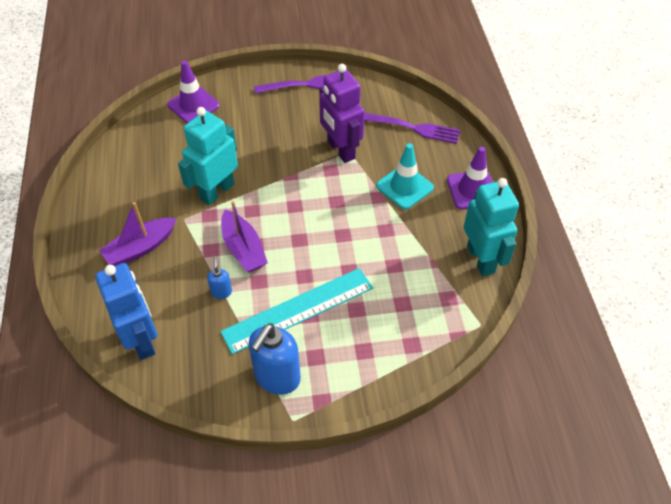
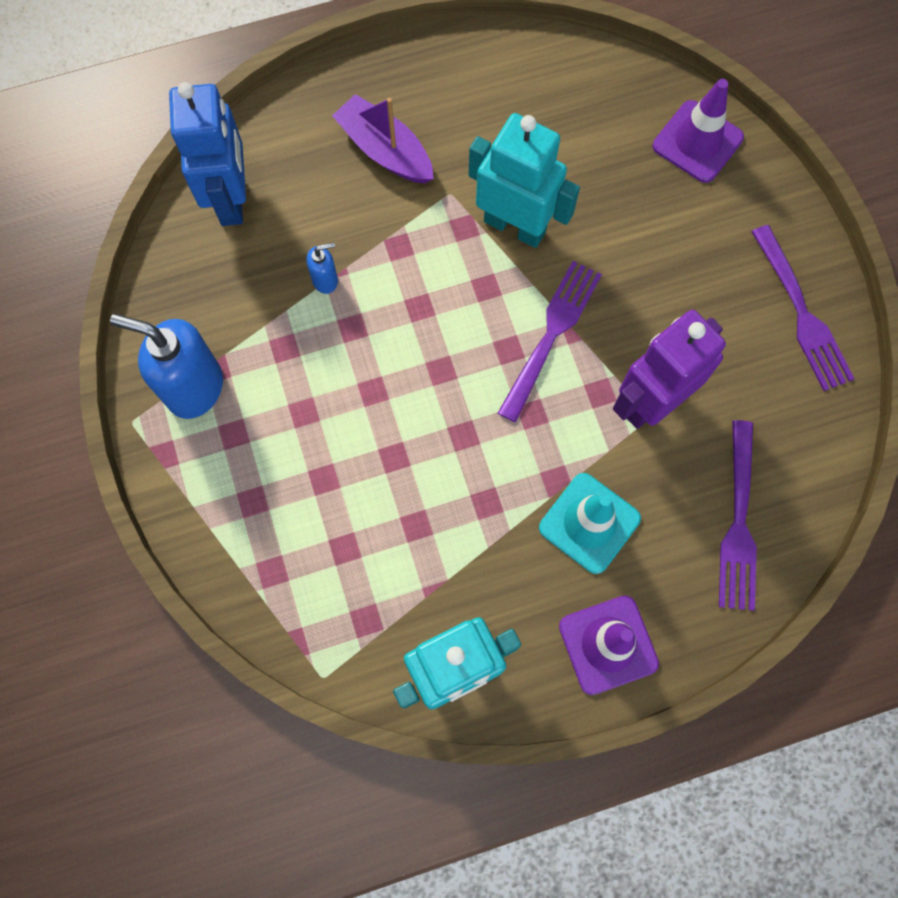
camera: 80 degrees right, 20 degrees up
(142, 340) = (231, 198): blue robot -> blue robot turned 60 degrees counterclockwise
(243, 249) = (409, 292): purple boat -> none
(291, 186) = (551, 336): none -> purple fork
(298, 310) = (310, 394): turquoise ruler -> none

